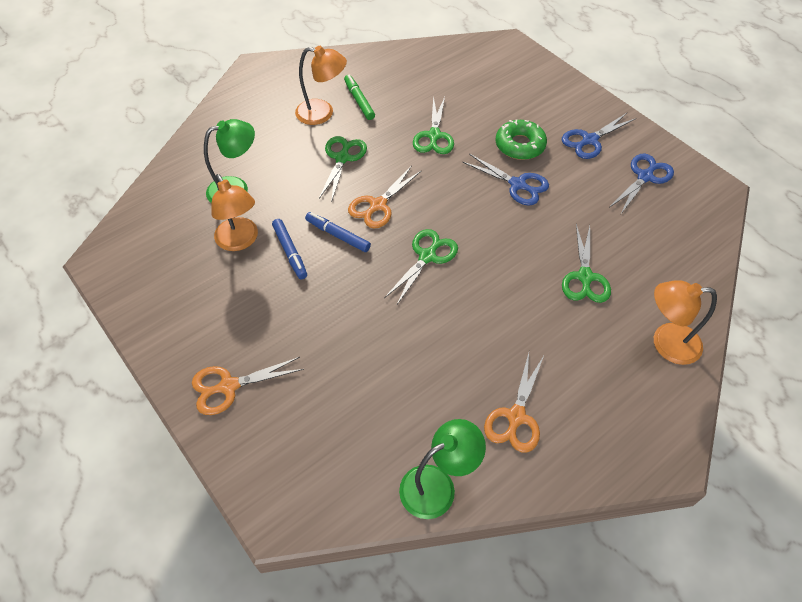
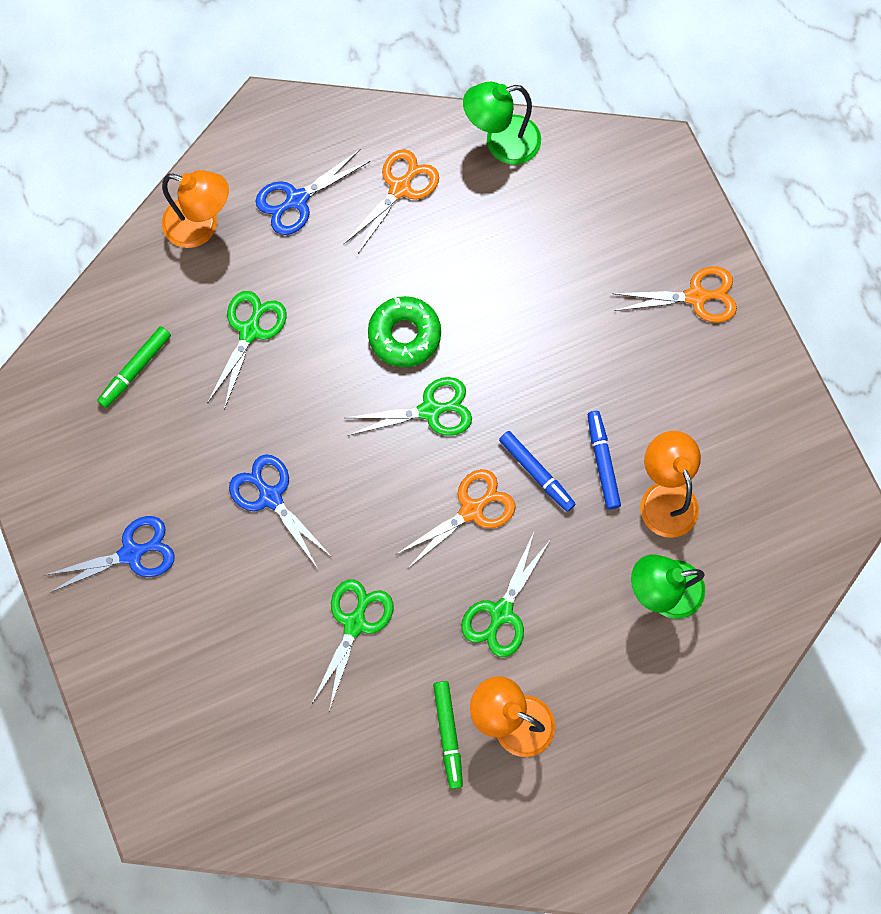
camera: 165 degrees left, 20 degrees up
(427, 256) = (430, 410): green scissors -> green scissors turned 150 degrees counterclockwise
(520, 145) = (237, 570): green donut -> green donut (404, 335)
(645, 177) = (91, 465): blue scissors -> blue scissors (296, 200)
(652, 235) = (136, 369): none -> green marker

